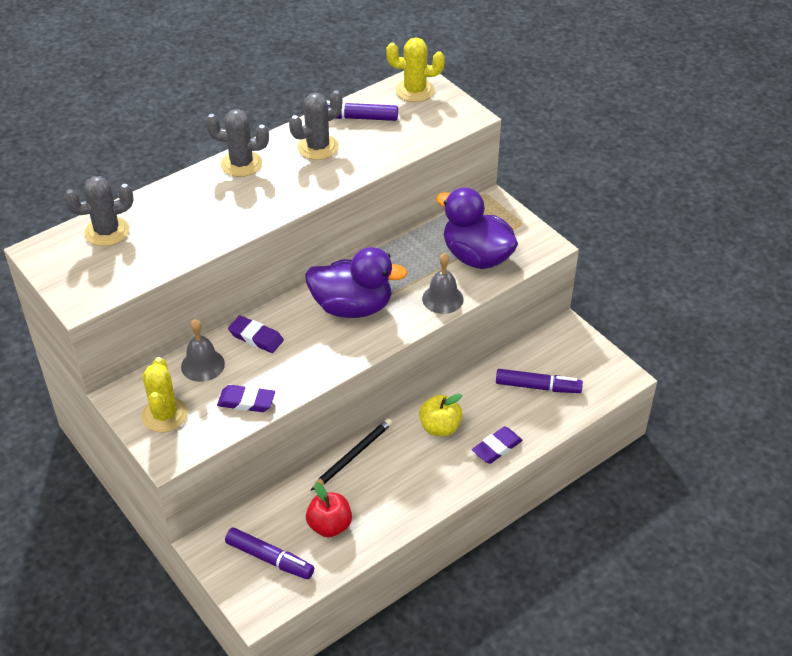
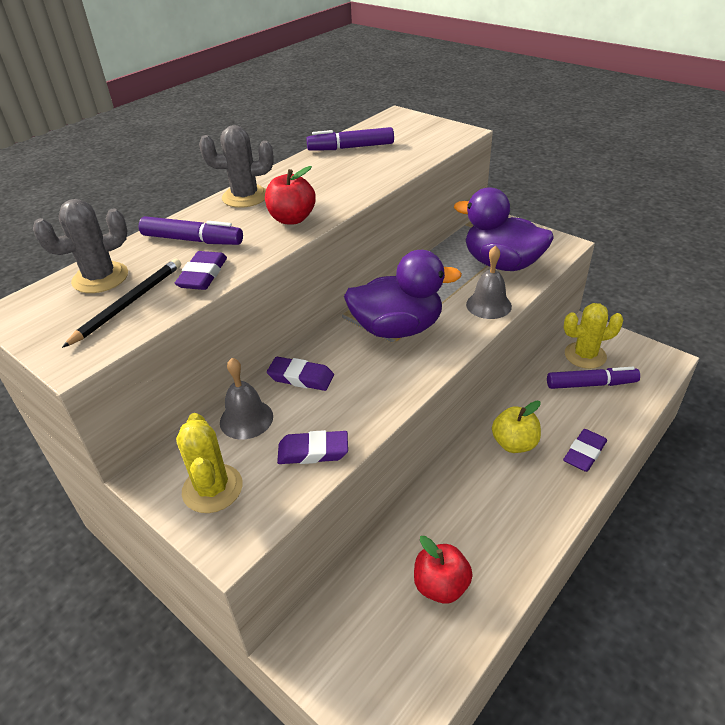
camera: 10 degrees left, 5 degrees down
(186, 244) = (203, 275): none -> purple eraser
(270, 559) = (383, 649): purple marker -> purple marker (192, 240)
(274, 198) = (292, 219): none -> red apple
(318, 147) = (322, 173): grey cactus -> none
(353, 455) = (434, 493): black pencil -> black pencil (128, 303)
(415, 91) = (398, 123): yellow cactus -> yellow cactus (585, 355)

